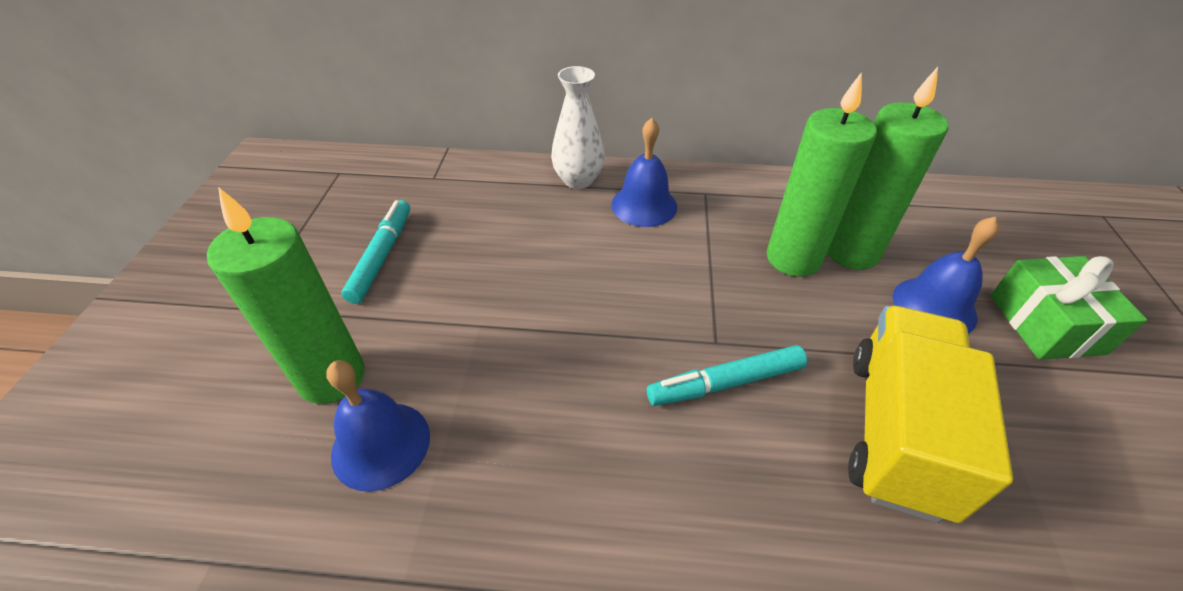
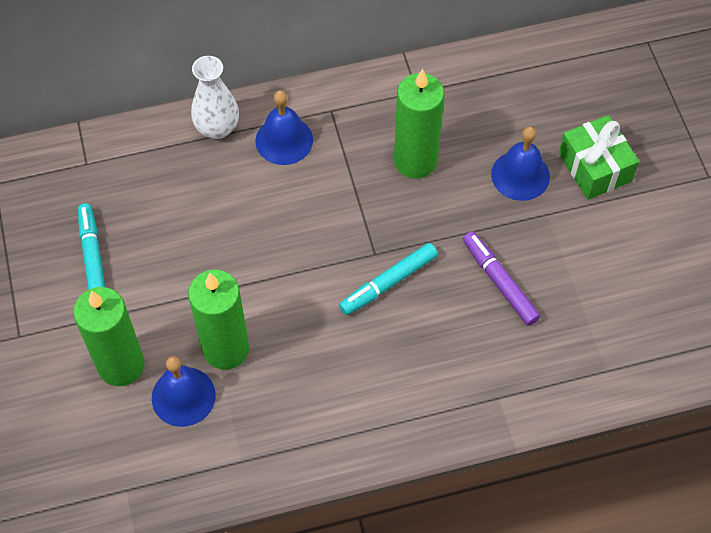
camera: 20 degrees left, 15 degrees up
(851, 252) = (458, 141): green candle -> green candle (226, 349)
(896, 431) = (499, 282): yellow truck -> purple marker

